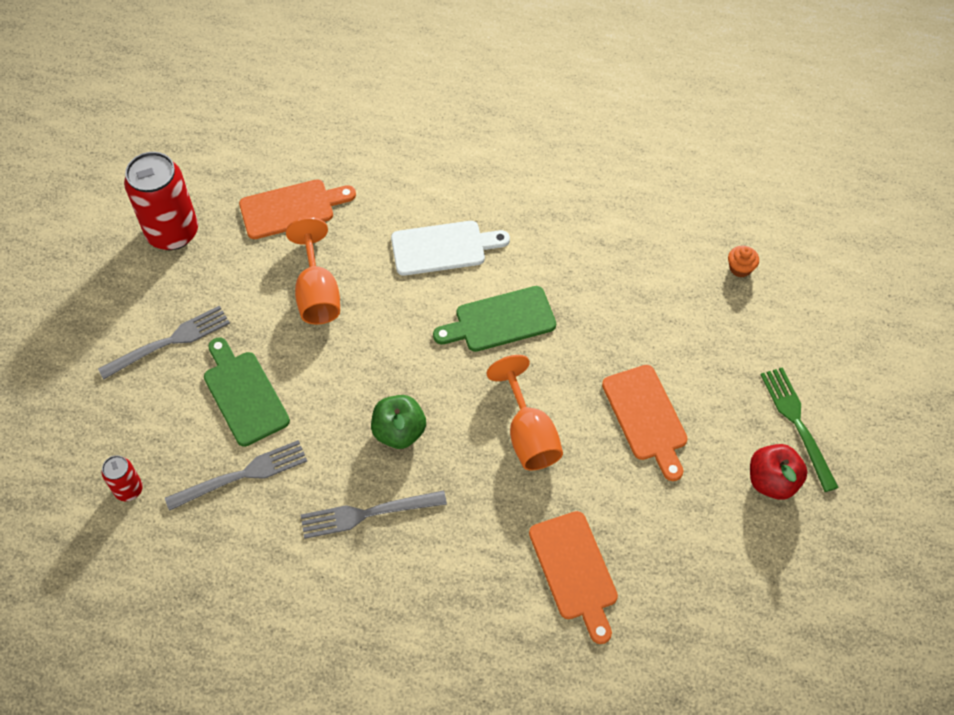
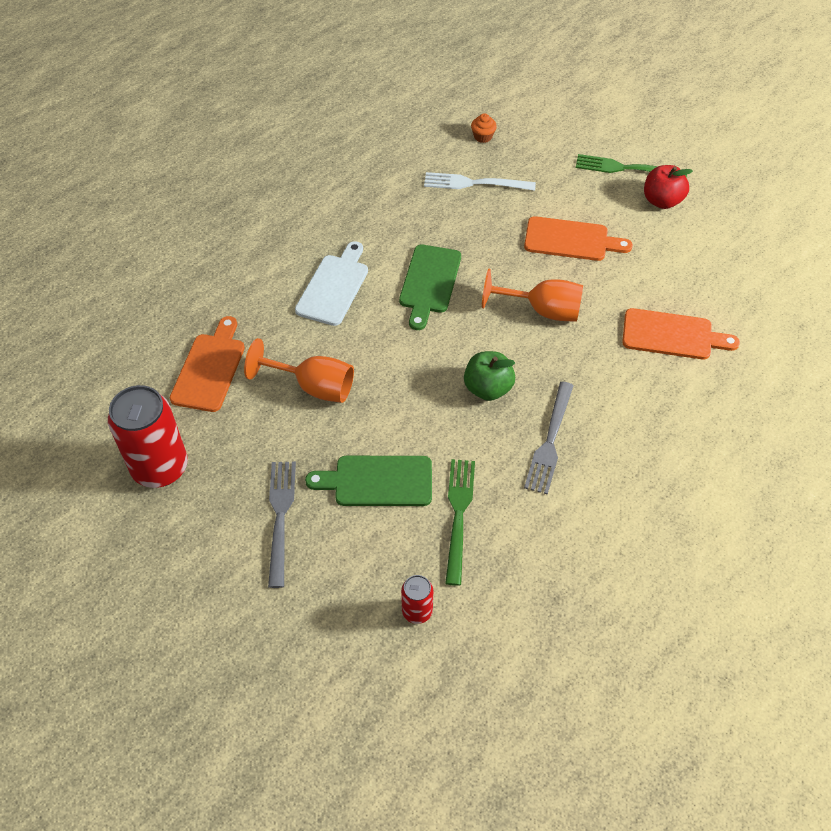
camera: 60 degrees left, 5 degrees down
(243, 475) = (458, 514): grey fork -> green fork
(664, 293) = (474, 183): none -> white fork

